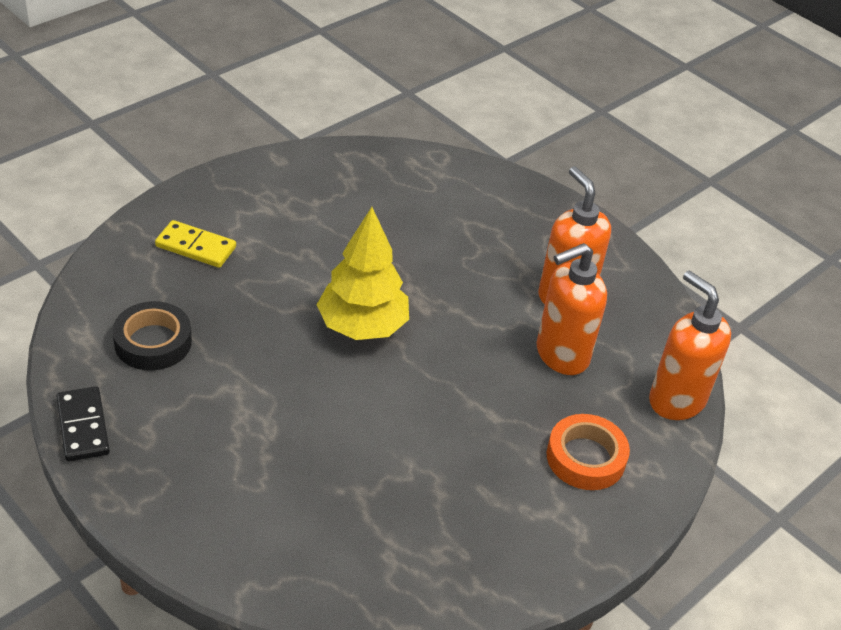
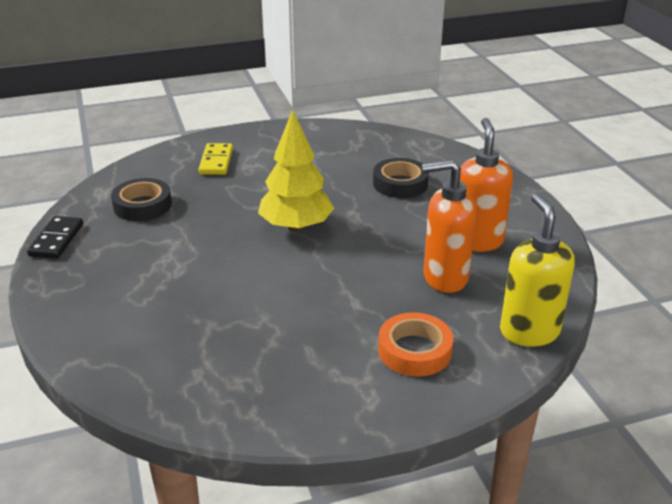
camera: 30 degrees right, 10 degrees down
(195, 247) = (216, 161): yellow domino -> yellow domino turned 45 degrees clockwise
(438, 231) = (400, 184): none -> black tape
(676, 400) = (529, 331): orange soap dispenser -> yellow soap dispenser

